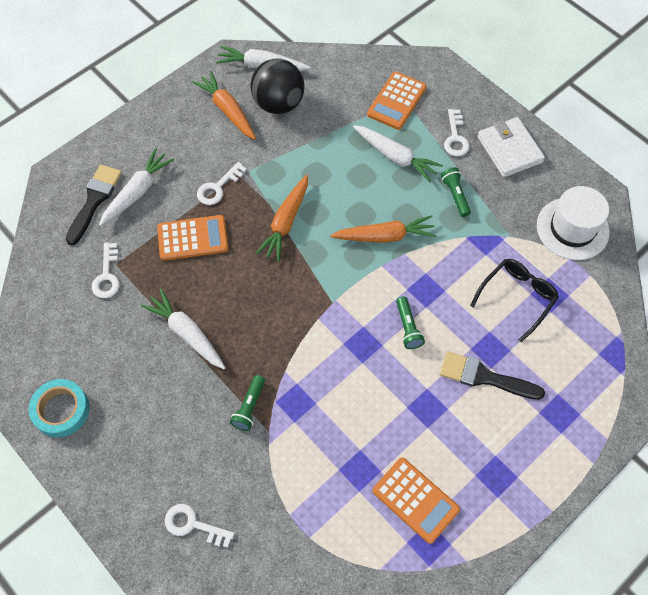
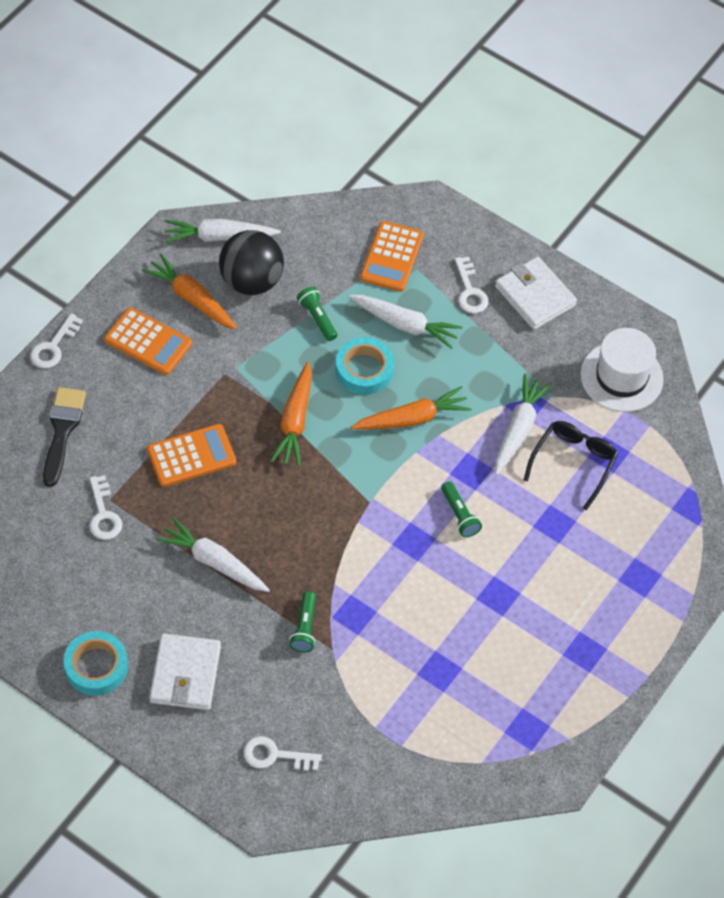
camera: 15 degrees left, 5 degrees down
(135, 431) = (185, 674): none -> white wallet
(137, 192) = (110, 413): white carrot -> white carrot (518, 429)
(218, 187) = (205, 393): white key -> white key (53, 346)
(353, 189) = (364, 370): none -> turquoise tape
(415, 500) = (504, 690): orange calculator -> orange calculator (148, 342)
(455, 195) = (483, 359): green flashlight -> green flashlight (317, 318)
(484, 377) = (553, 553): black brush -> none

